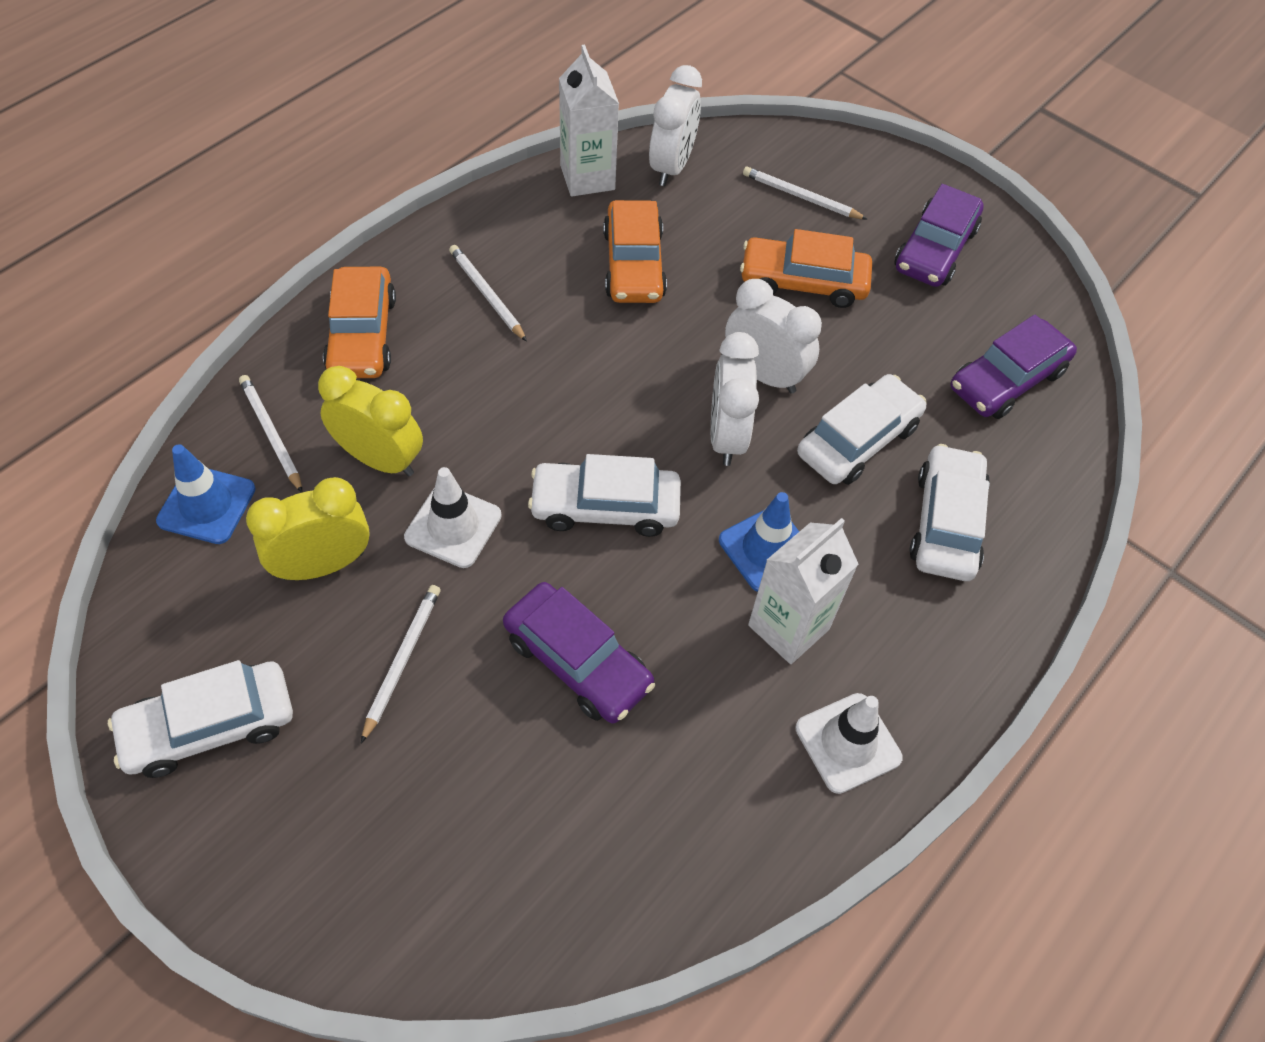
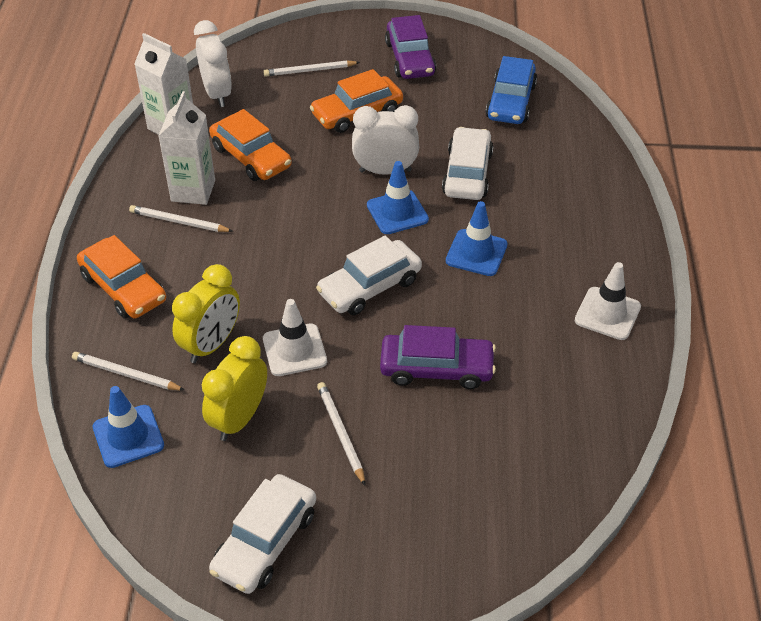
camera: 35 degrees left, 10 degrees down
(380, 459) = (211, 344): yellow clock -> yellow clock turned 135 degrees clockwise
(726, 436) = (397, 212): white clock -> blue traffic cone
(788, 627) = (525, 281): white carton -> white carton (193, 191)
(946, 523) = (550, 185): white car -> none
(1007, 380) = (510, 101): purple car -> blue car

